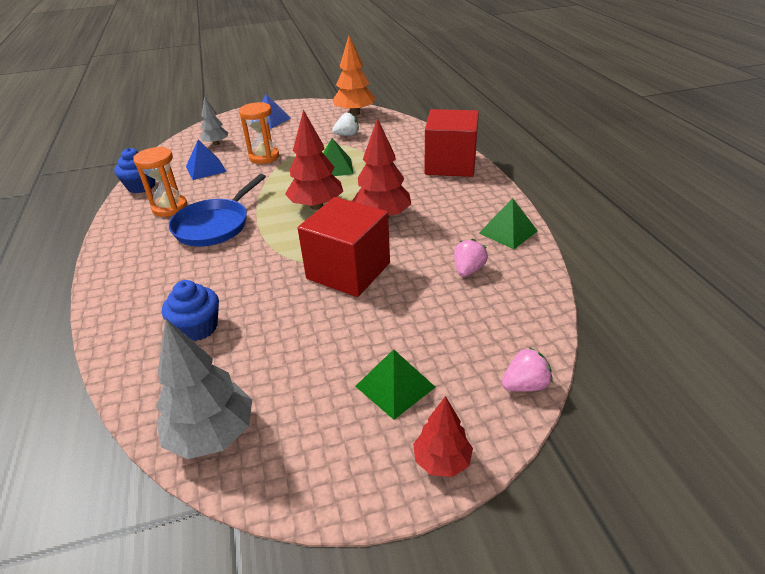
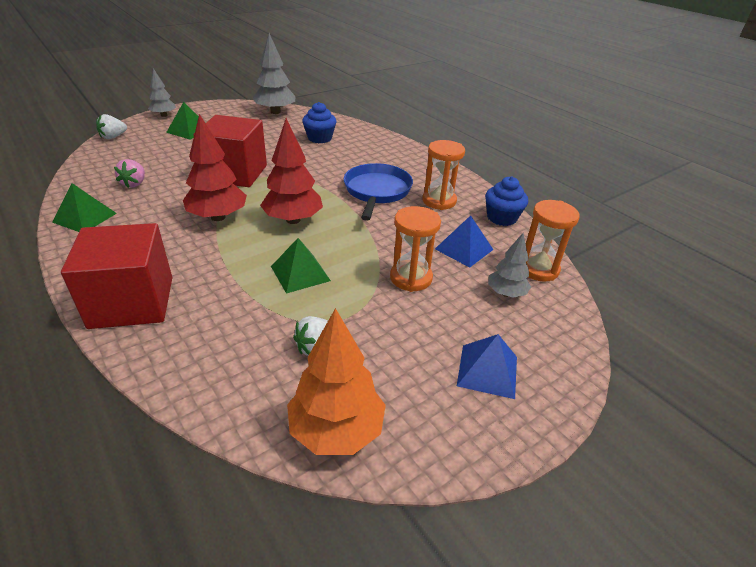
camera: 155 degrees right, 0 degrees up
(175, 152) = (538, 269): none -> orange hourglass
(442, 461) = (164, 115): red tree -> grey tree
(525, 385) = (113, 137): pink strawberry -> white strawberry

